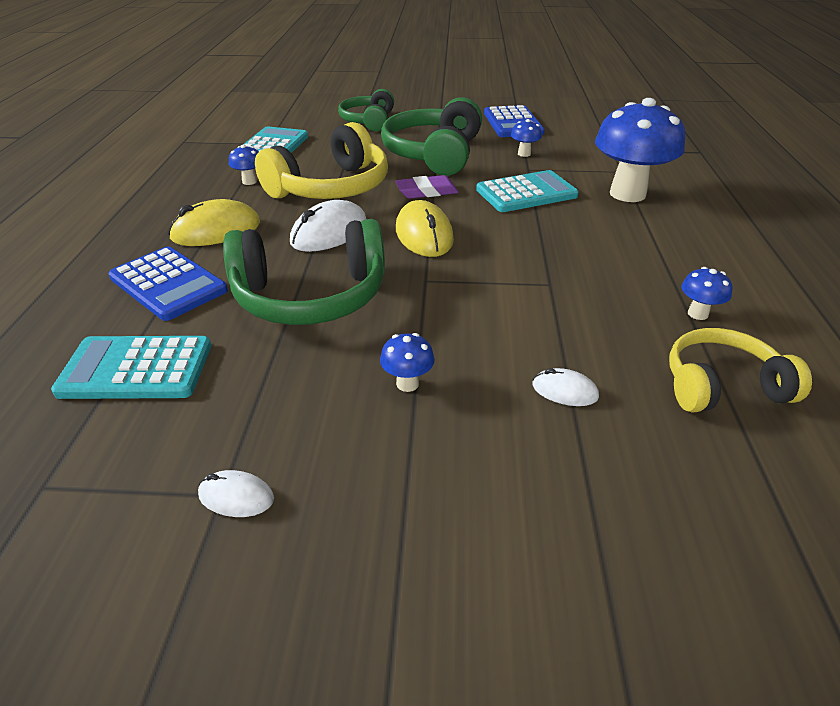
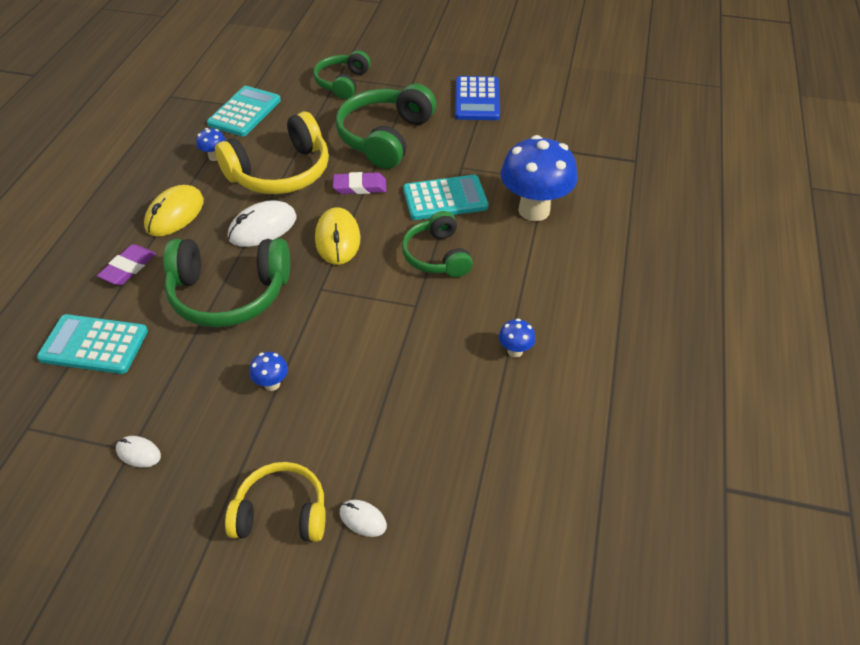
camera: 10 degrees right, 10 degrees up
(168, 284) = (128, 268): blue calculator -> purple eraser
(216, 231) = (175, 214): yellow mouse -> yellow mouse turned 45 degrees counterclockwise
(524, 154) = (467, 146): blue mushroom -> none
(547, 238) = (437, 256): none -> green headphones
(564, 391) = (378, 406): white mouse -> white mouse (363, 519)
(722, 386) = (492, 418): yellow headphones -> yellow headphones (281, 513)

